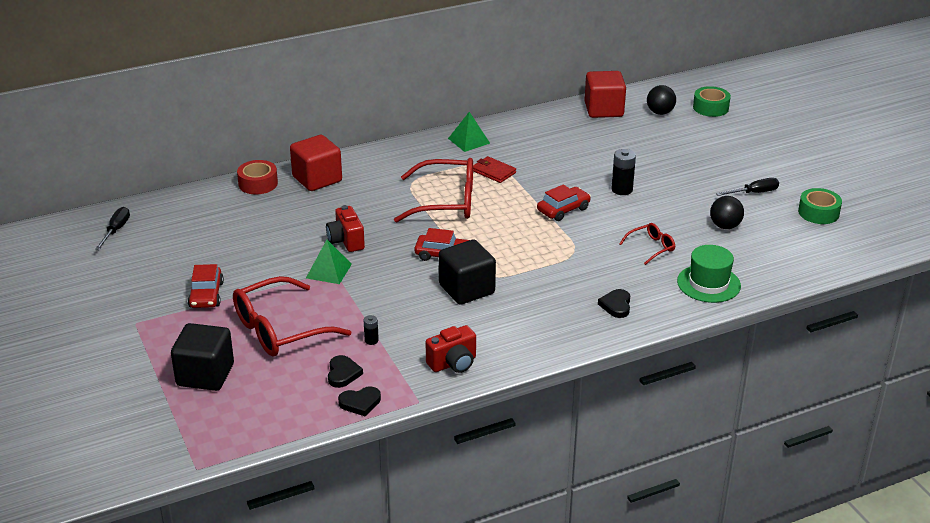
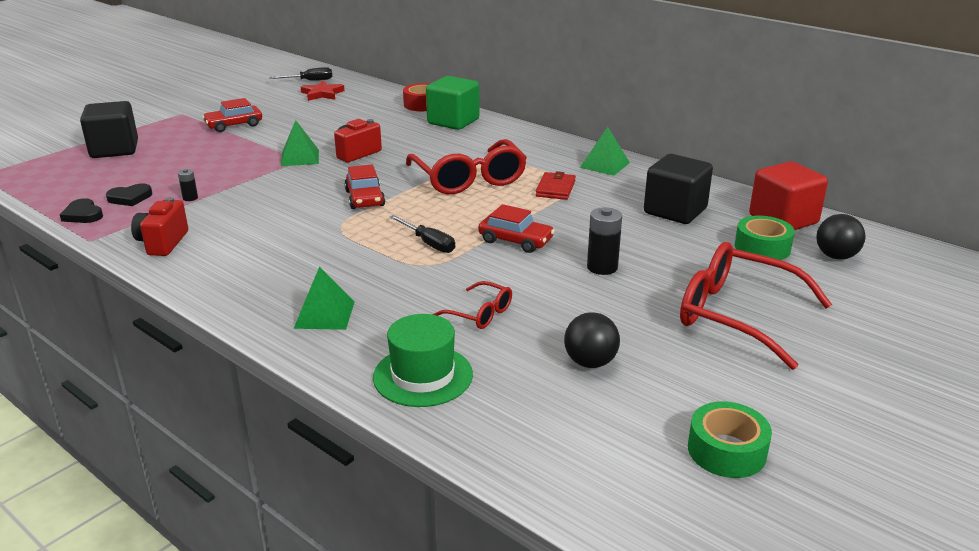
camera: 65 degrees right, 5 degrees down
(167, 230) = (322, 94): none -> red star
(280, 329) = (193, 160): red glasses -> red glasses (737, 315)
(317, 179) = (453, 121): red cube -> green cube
(453, 363) = (163, 243): red camera -> red camera turned 60 degrees clockwise
(466, 289) = (306, 222): black cube -> black cube (675, 211)
(616, 305) = (325, 314): black heart -> green pyramid
(710, 108) = (912, 291): green tape -> green tape (762, 248)
(754, 193) = (714, 372): black screwdriver -> black screwdriver (428, 243)

